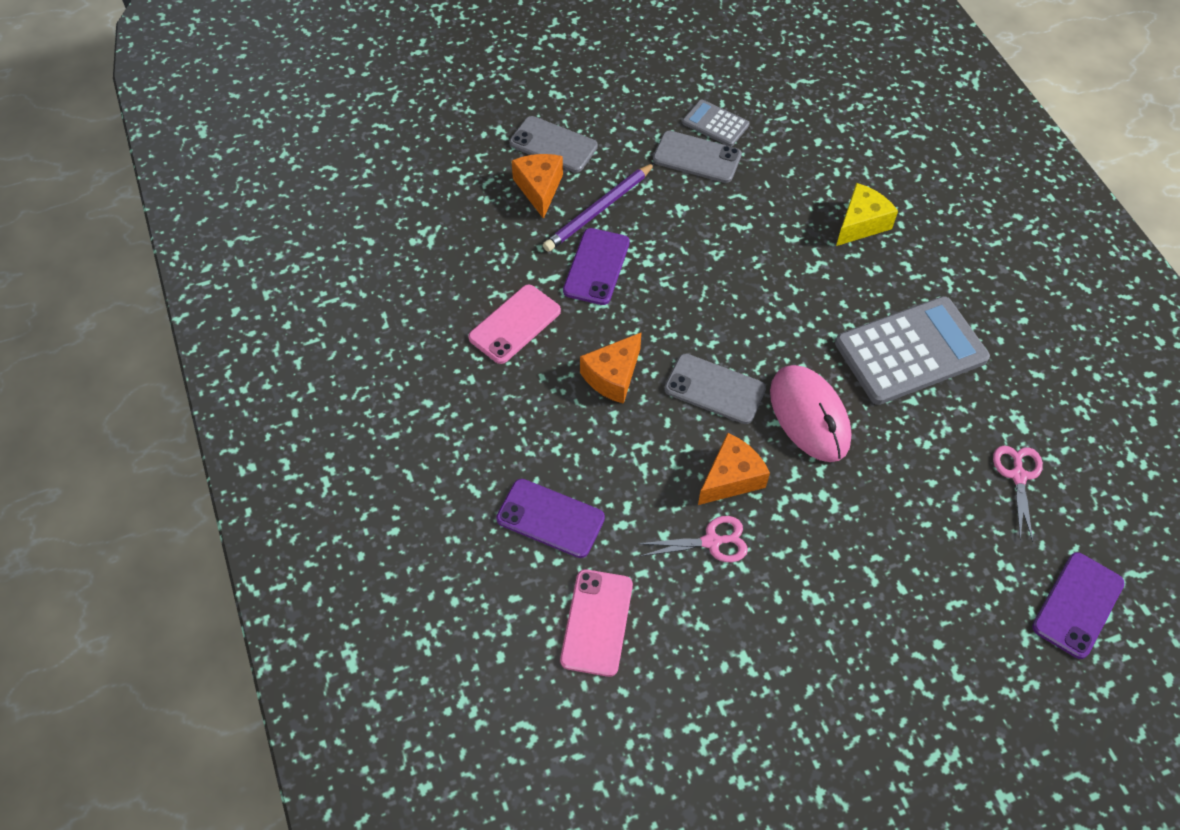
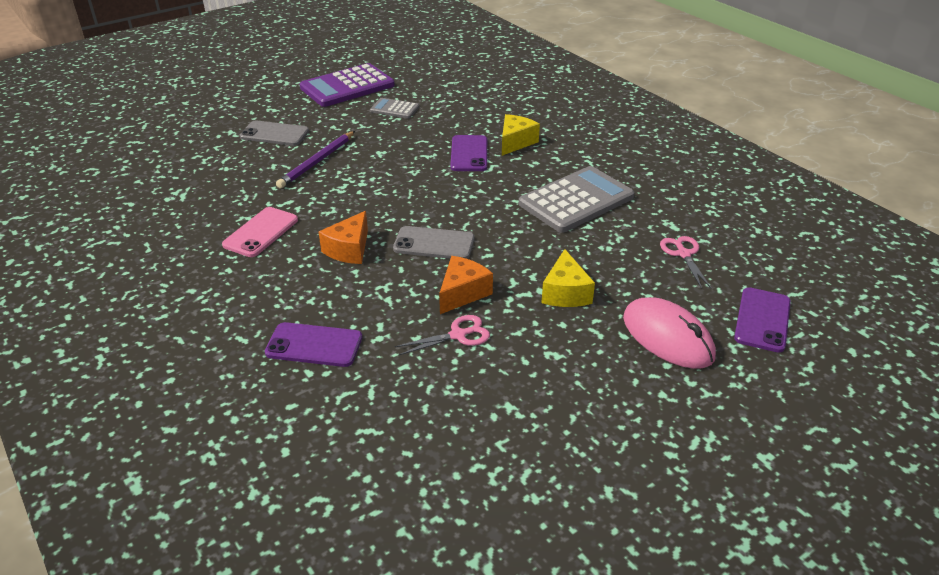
camera: 15 degrees left, 20 degrees down
(539, 189) = (268, 157): orange cheese -> none
(596, 267) = (322, 191): purple phone -> purple phone (469, 154)
(597, 622) = (371, 408): pink phone -> none
(661, 64) = (347, 86): none -> purple calculator
(697, 157) = (385, 126): grey phone -> none
(809, 415) = (513, 246): pink mouse -> pink mouse (667, 337)
(852, 506) = (565, 293): none -> yellow cheese

